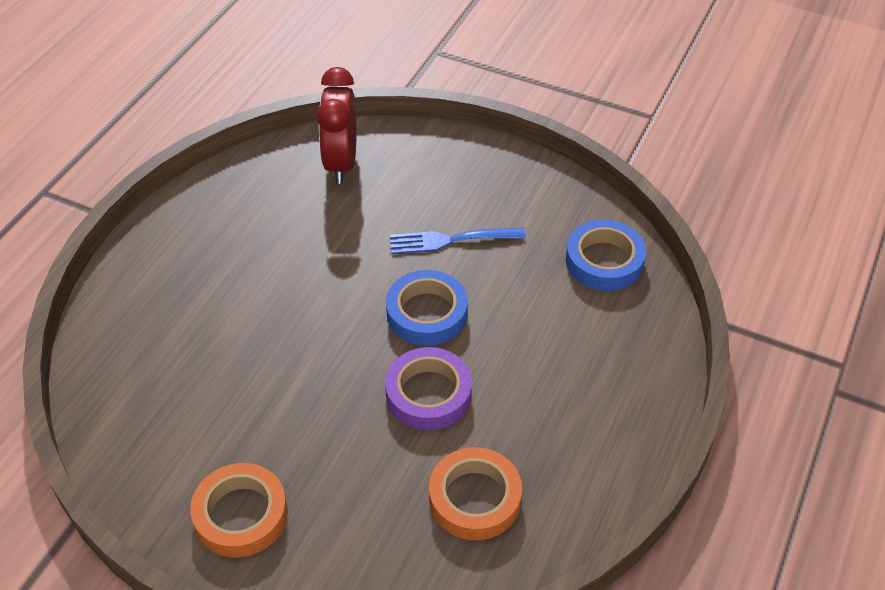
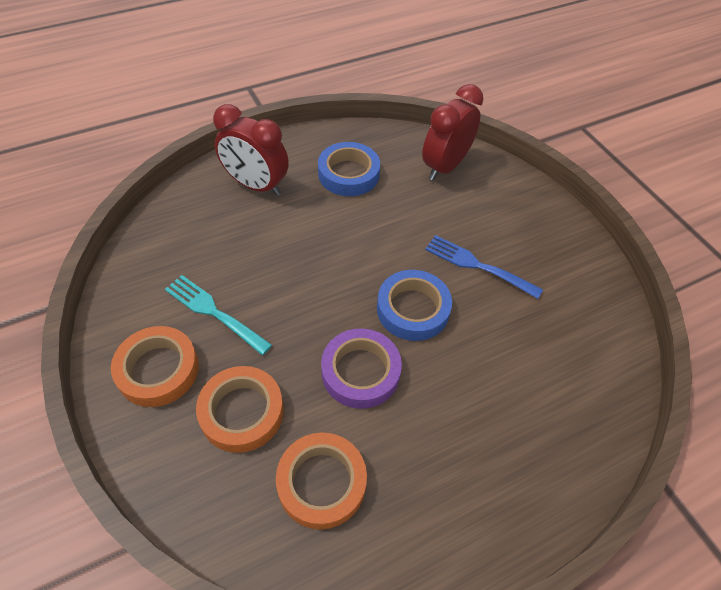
camera: 35 degrees right, 5 degrees up
(164, 291) = (256, 185): none -> red clock
(245, 432) = (215, 313): none -> turquoise fork
(355, 494) = (242, 412): none -> orange tape
(604, 261) = (591, 357): blue tape -> blue tape (348, 174)

